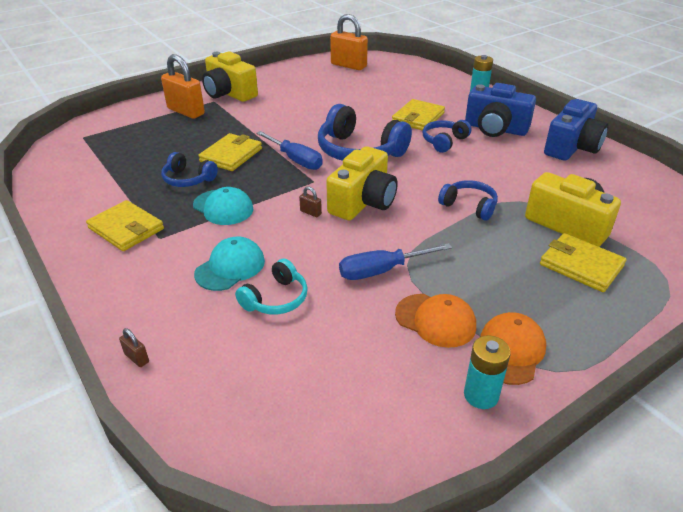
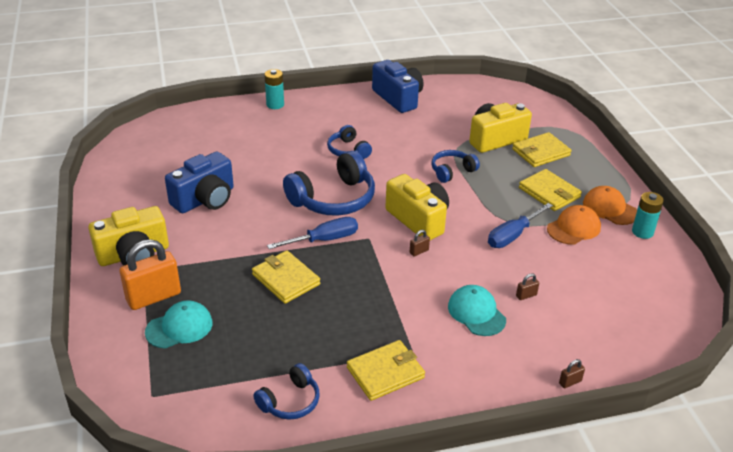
camera: 70 degrees left, 0 degrees up
(188, 179) = (316, 317): blue headphones -> blue headphones (290, 401)
(223, 207) = (382, 302): turquoise cap -> turquoise cap (179, 327)
(276, 299) = (526, 295): turquoise headphones -> brown padlock
(348, 65) = (140, 155): orange padlock -> none
(382, 270) = (513, 235): blue screwdriver -> blue screwdriver turned 45 degrees clockwise
(418, 118) = (295, 150): yellow wallet -> yellow wallet (549, 192)
(495, 129) = (345, 119): blue camera -> blue camera (205, 199)

